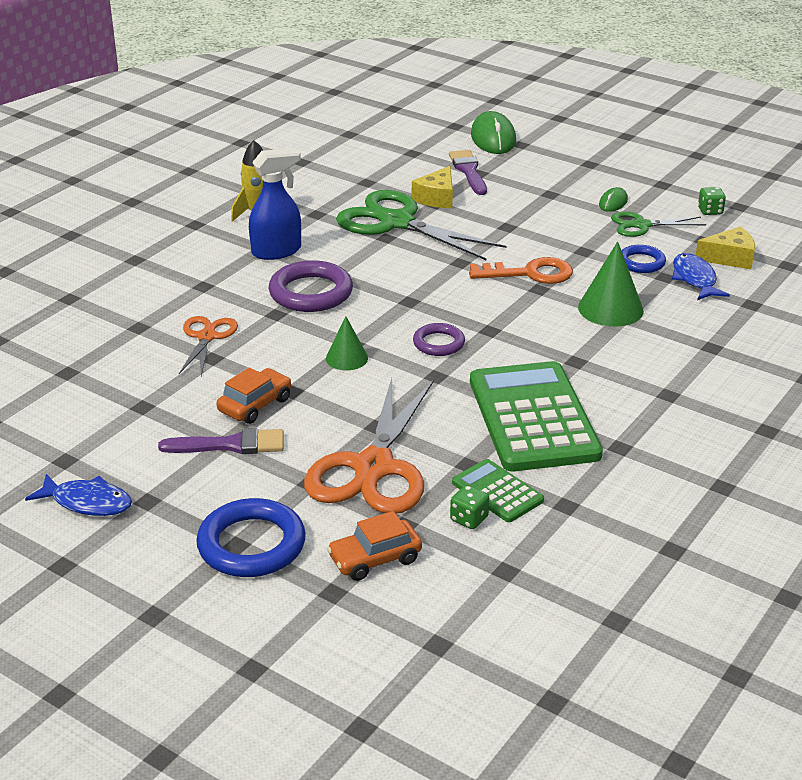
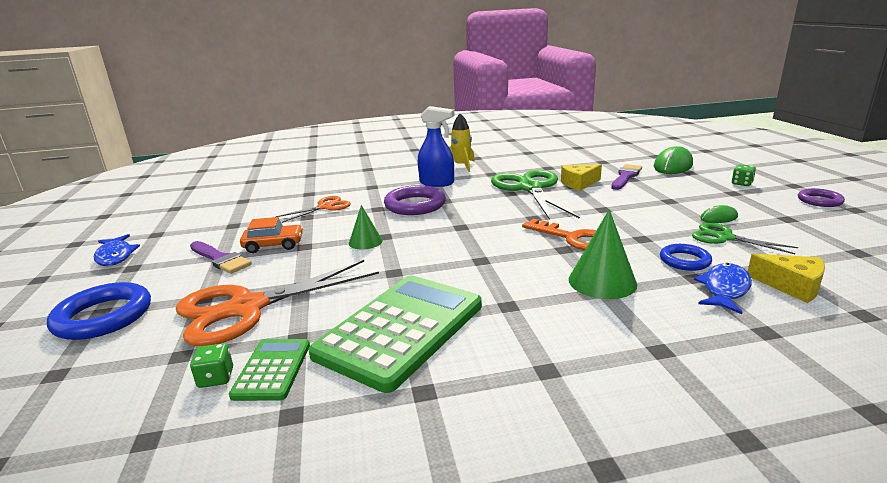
camera: 45 degrees right, 10 degrees down
(375, 559) = (118, 368): orange car -> none
(438, 343) = (432, 255): purple ring -> purple ring (819, 201)
(710, 211) = (816, 247): green dice -> green dice (741, 183)

